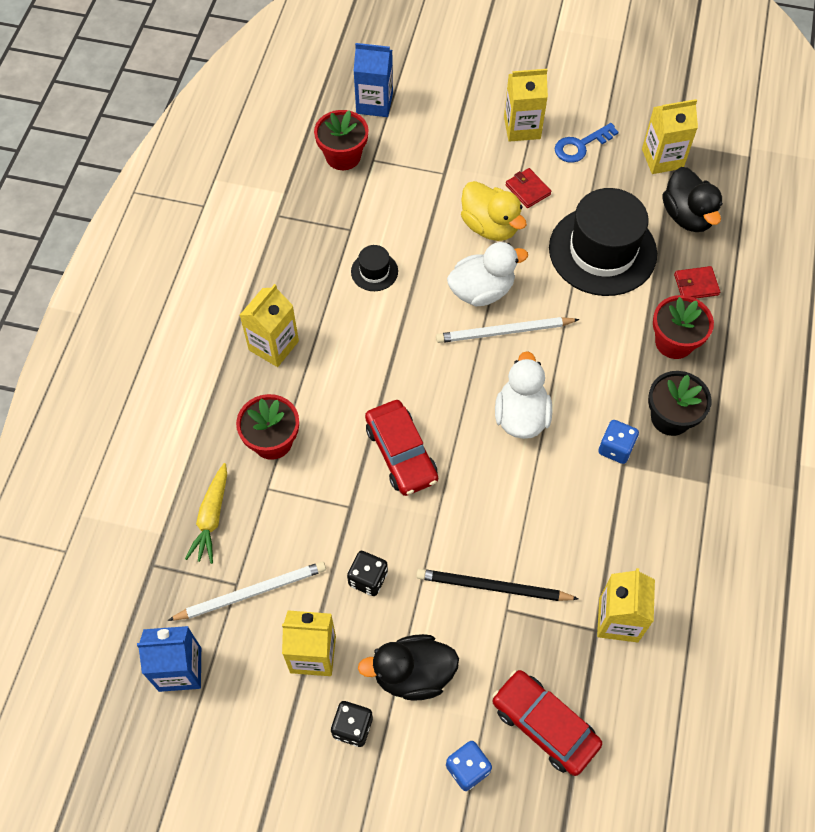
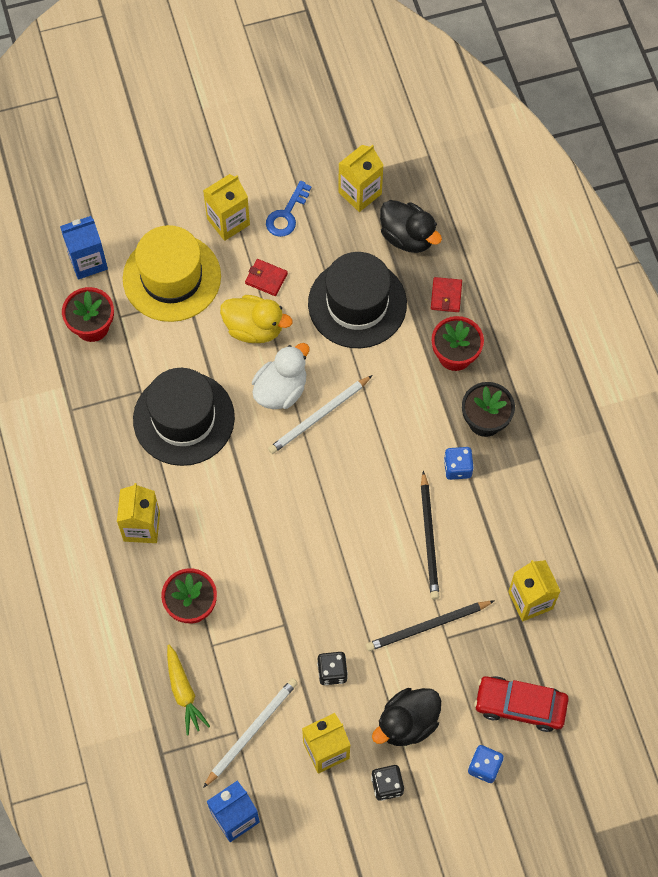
camera: 30 degrees left, 5 degrees up
(374, 271) = (184, 418): black hat -> black hat, size x2.31
(401, 453) = (298, 560): red car -> none
(440, 149) = (172, 277): none -> yellow hat
(521, 416) = (372, 480): white duck -> none
(546, 501) = (429, 538): none -> black pencil
(696, 285) = (446, 296): red wallet -> red wallet turned 45 degrees counterclockwise

